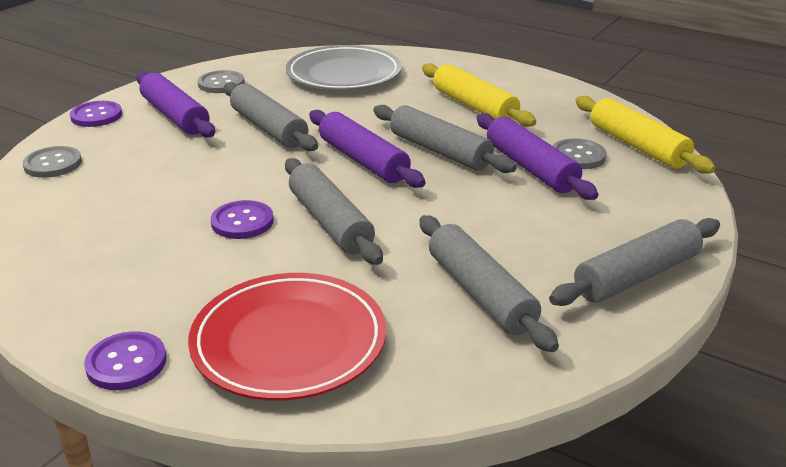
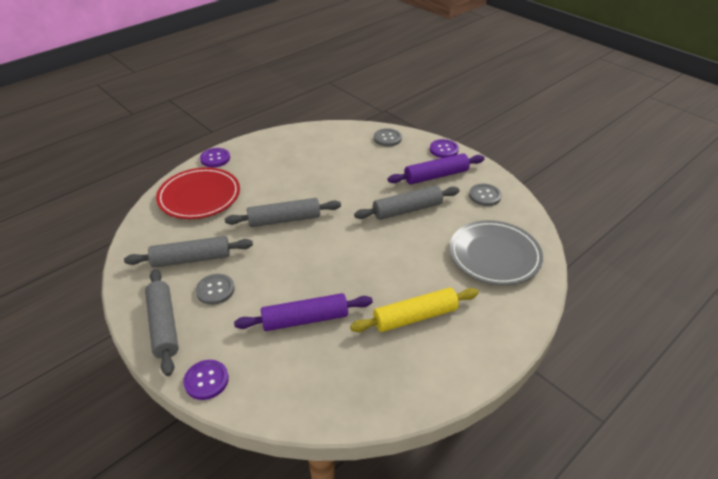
camera: 105 degrees right, 10 degrees up
(242, 222) = (300, 191): purple button -> purple button (206, 380)
(363, 160) = (348, 242): purple rolling pin -> none
(440, 151) = (347, 279): grey rolling pin -> none
(578, 156) = (310, 352): grey button -> grey button (215, 290)
(637, 146) = (311, 399): yellow rolling pin -> none

